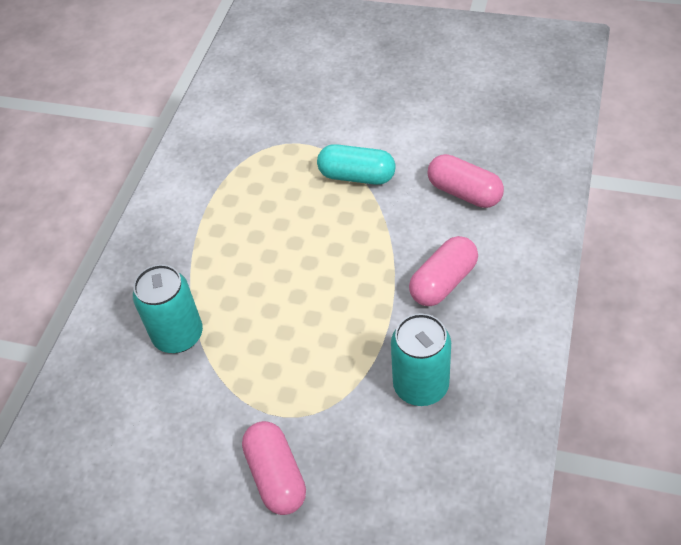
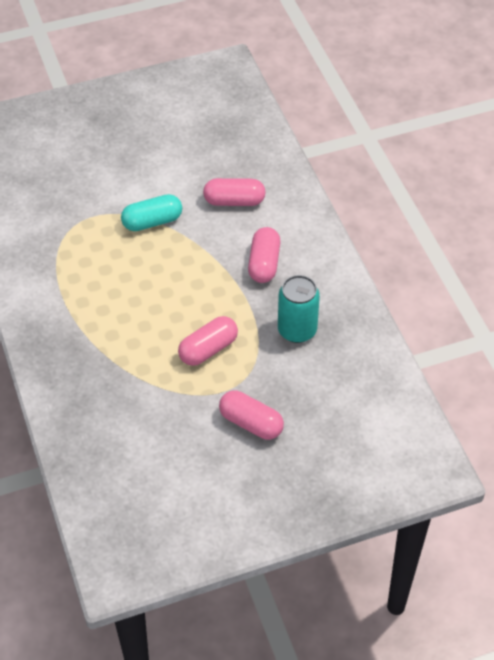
camera: 40 degrees left, 0 degrees up
(178, 335) = (116, 379): turquoise can -> none
(301, 354) = (208, 349): none -> pink capsule

